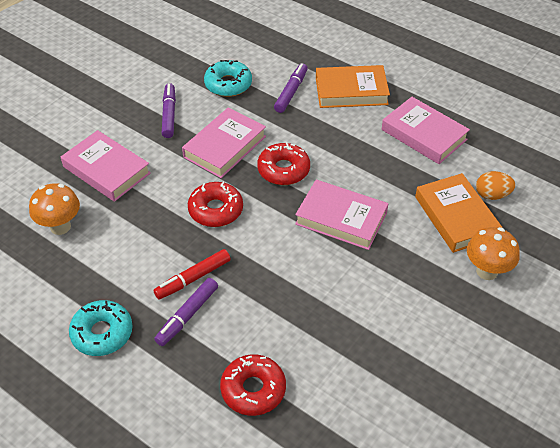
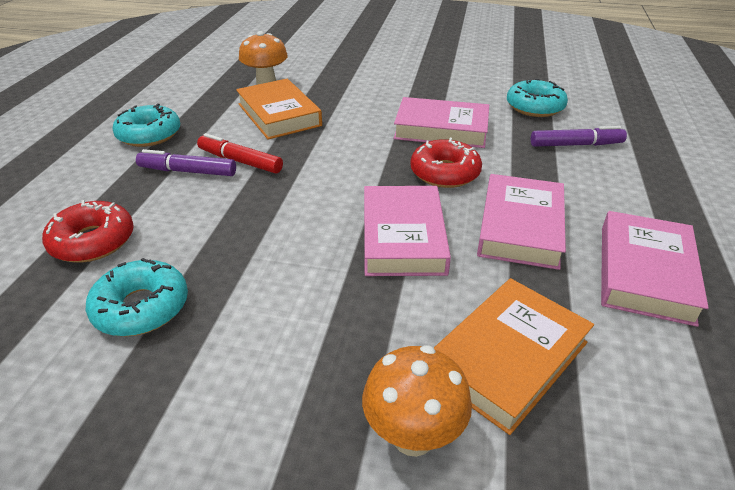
camera: 65 degrees right, 10 degrees down
(106, 170) = (350, 84): pink book -> pink book (520, 227)
(169, 115) = (452, 91): purple marker -> none
(215, 210) = (345, 148): red donut -> none
(343, 368) = (141, 307): none -> turquoise donut
(351, 91) = (639, 185): orange book -> orange book (279, 115)
(492, 195) = (604, 396): orange egg -> none

